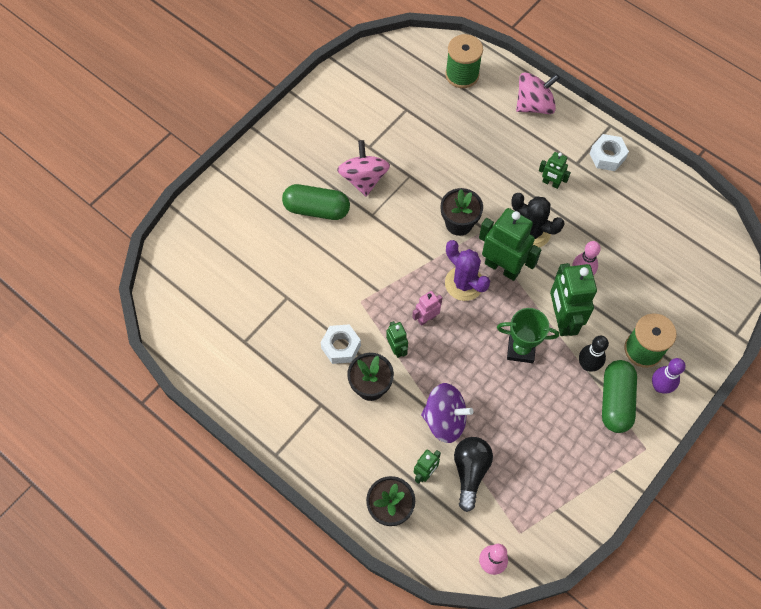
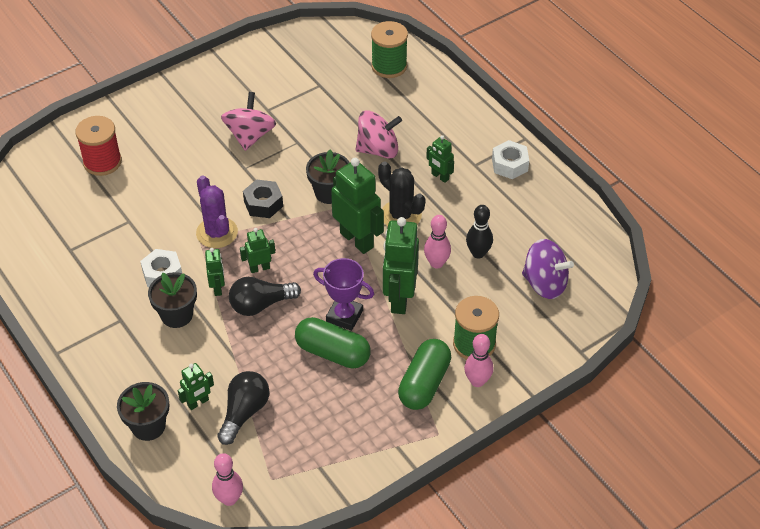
camera: 15 degrees right, 15 degrees down
(237, 239) = (102, 162): none -> red spool
(316, 209) = (191, 152): green capsule -> green capsule (332, 352)
(404, 249) = (263, 204): none -> black nut
(426, 318) = (259, 268): pink robot -> green robot
(442, 356) = (261, 305): none -> black light bulb
(445, 419) = (238, 360): purple spinning top -> purple spinning top (544, 283)
(464, 283) = (311, 246): purple cactus -> purple cactus (217, 233)
(521, 349) = (344, 316): green trophy -> purple trophy
(534, 105) = (452, 106): pink spinning top -> pink spinning top (378, 149)
(587, 365) = (408, 345): black bowling pin -> black bowling pin (478, 253)
(660, 387) = (477, 381): purple bowling pin -> pink bowling pin

